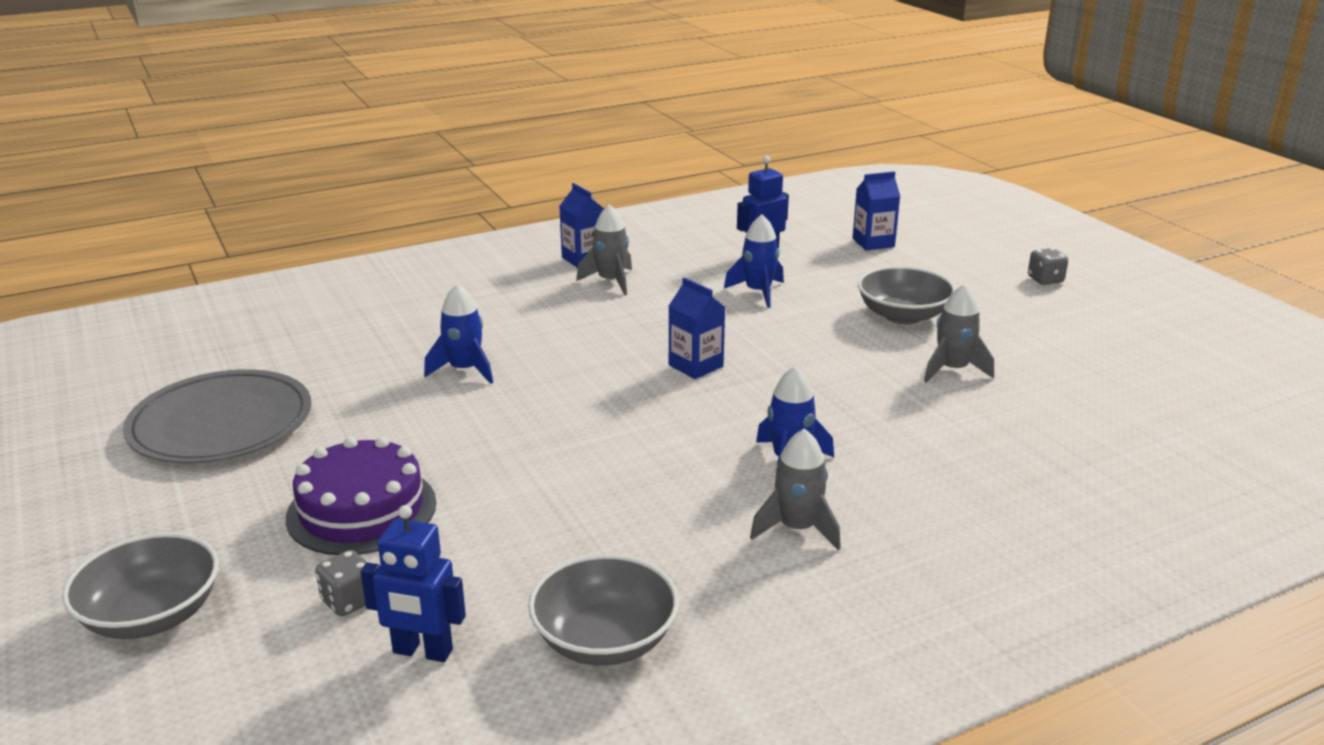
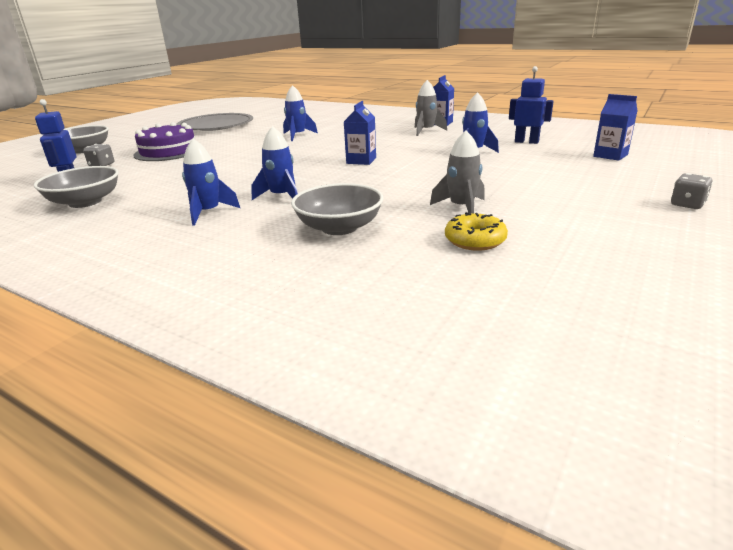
camera: 60 degrees right, 0 degrees up
(797, 529) = (208, 213): grey rocket -> blue rocket
(903, 315) = (516, 182): grey bowl -> grey bowl (339, 227)
(1047, 395) = (475, 240): none -> yellow donut

